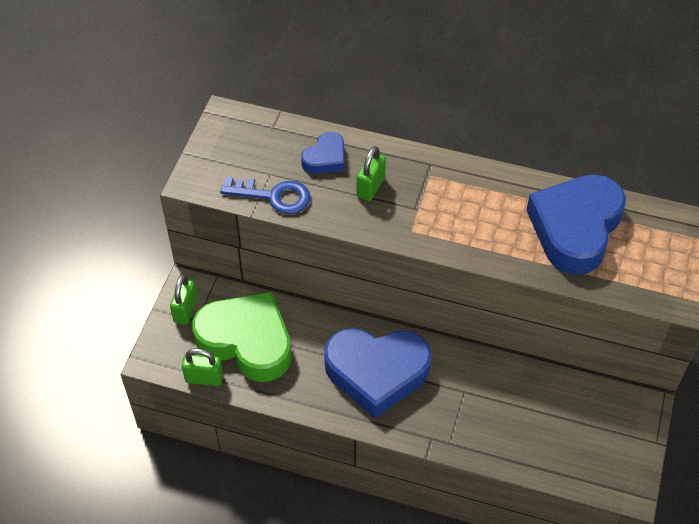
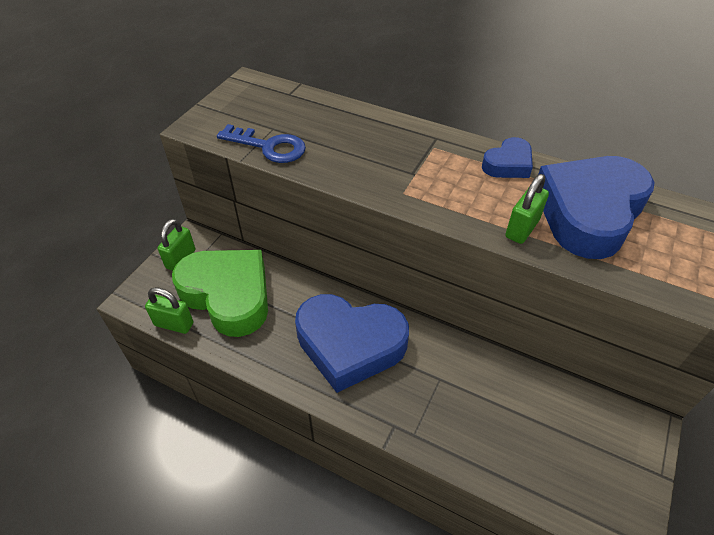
camera: 10 degrees right, 5 degrees down
(325, 158) = (331, 122): blue heart -> blue heart (508, 164)
(370, 187) = (369, 150): green padlock -> green padlock (522, 229)

